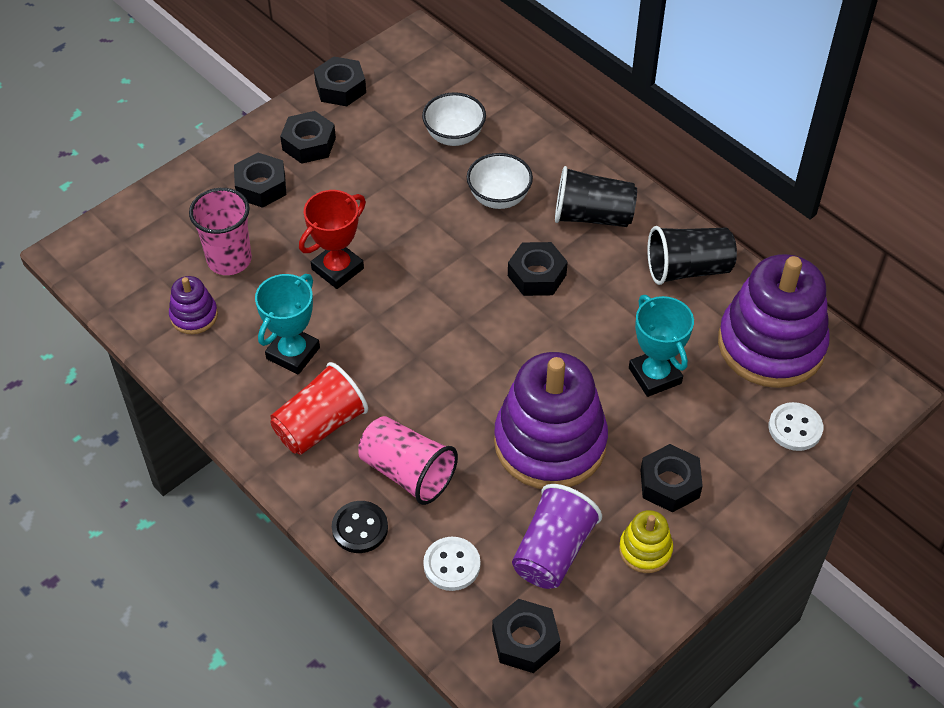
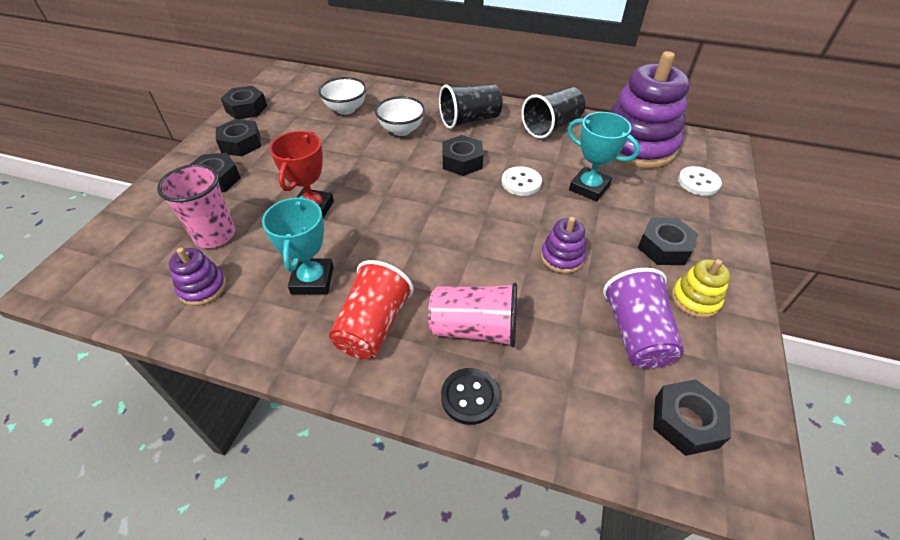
camera: 30 degrees left, 5 degrees down
(452, 565) = (571, 387): white button -> white button (521, 182)
(550, 443) = (562, 257): purple stacking toy -> purple stacking toy, size x0.45

